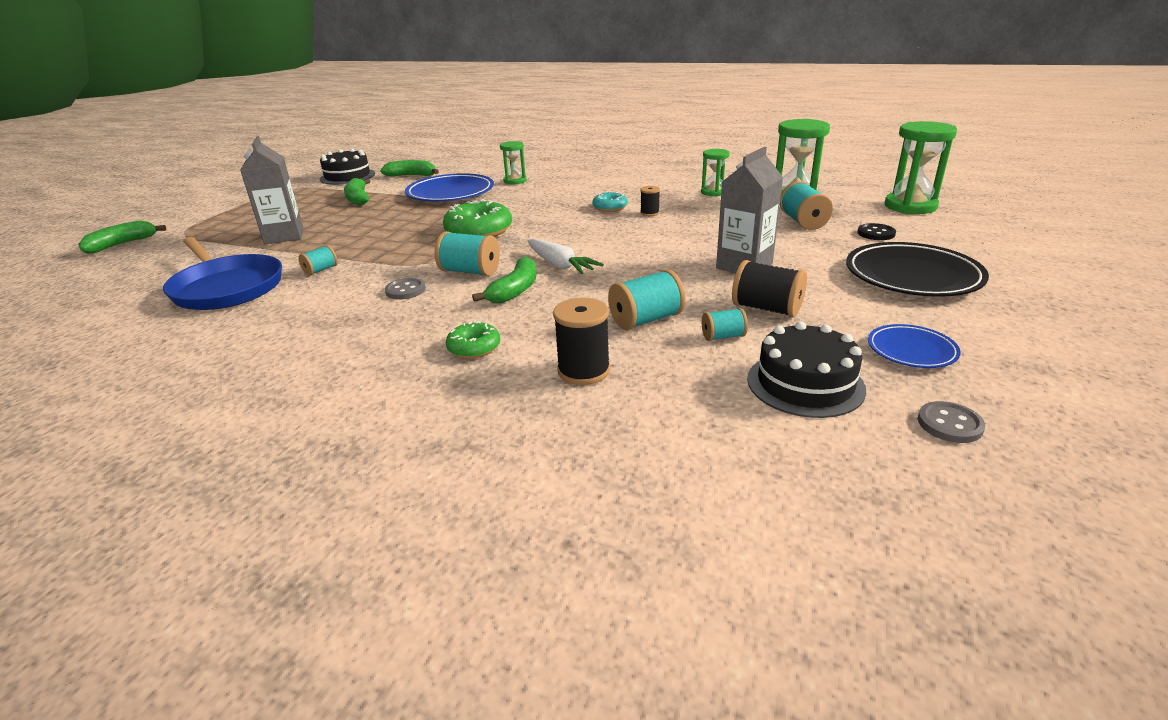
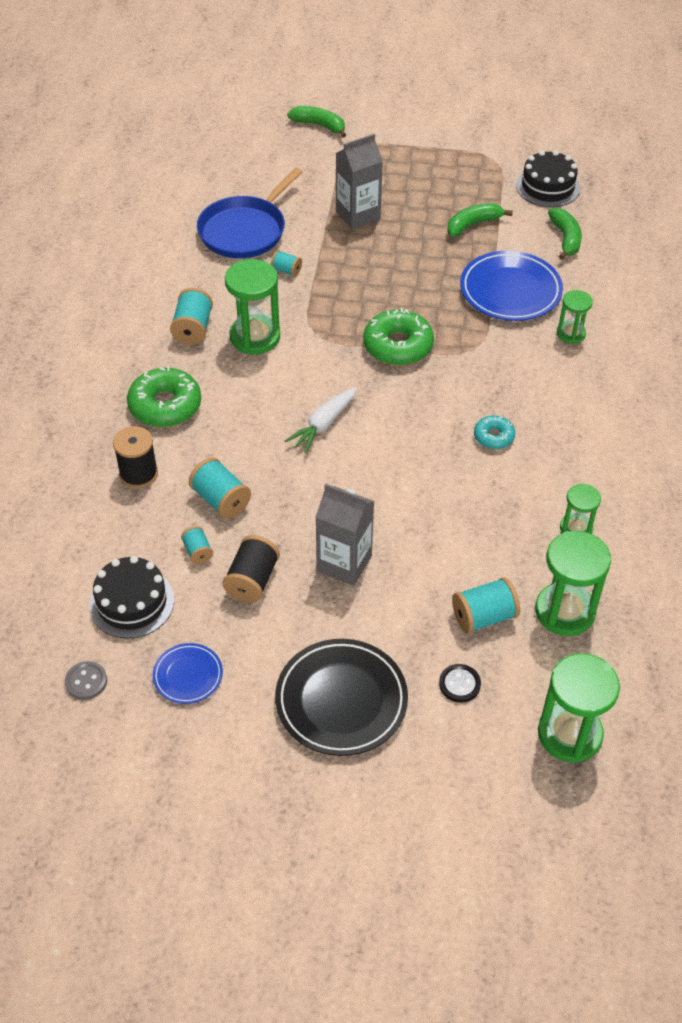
camera: 75 degrees right, 20 degrees up
(405, 290) = (255, 337): grey button -> green hourglass
(470, 271) = (298, 366): turquoise spool -> turquoise spool (193, 329)
(474, 348) = (165, 406): green donut -> green donut, size x1.81
(515, 290) = (265, 406): green banana -> none
(649, 213) = (483, 474): black spool -> none

